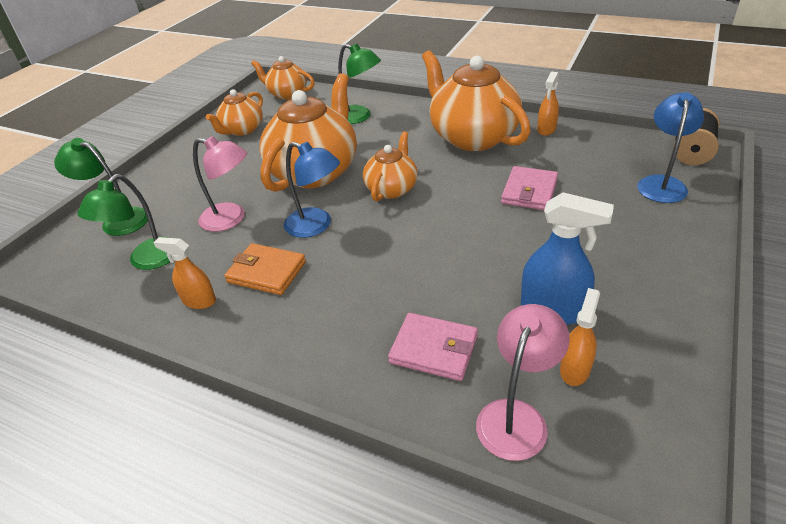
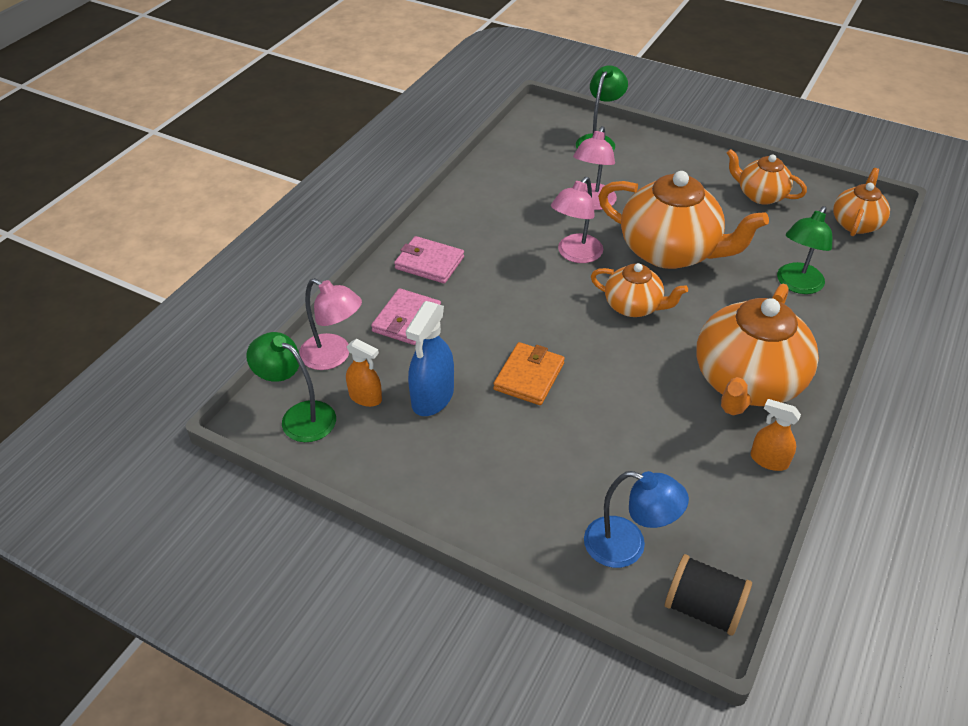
camera: 90 degrees right, 5 degrees up
(147, 260) = (540, 165): green lamp -> green lamp (299, 416)
(199, 300) = (487, 197): orange spray bottle -> none
(267, 272) = (515, 229): orange wallet -> orange wallet (529, 376)
(316, 226) = (575, 254): blue lamp -> pink lamp
(472, 137) = (746, 382): orange teapot -> orange teapot turned 150 degrees clockwise
(529, 191) = (619, 415): pink wallet -> pink wallet (429, 263)

